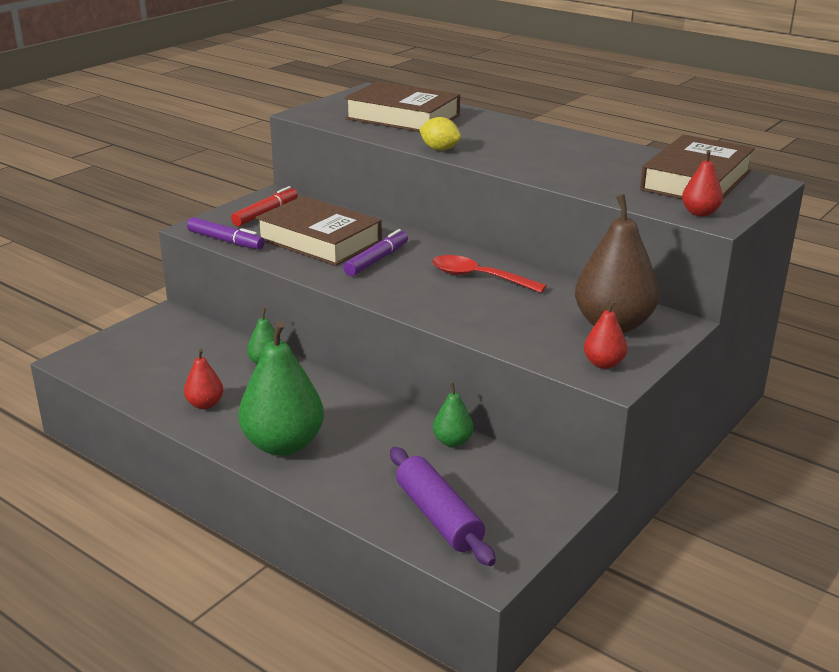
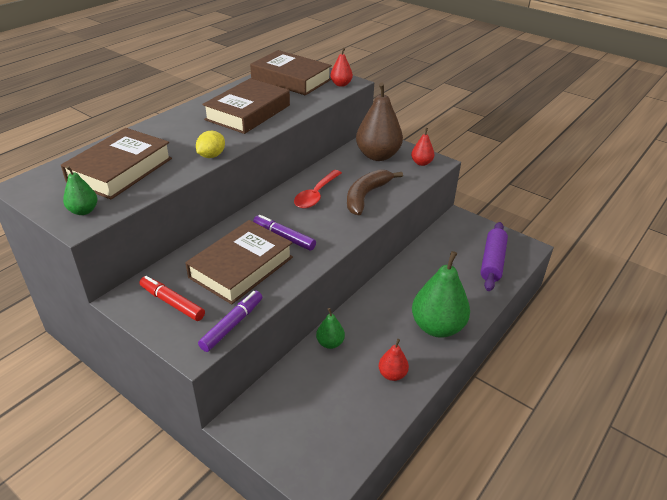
camera: 90 degrees left, 10 degrees up
(438, 517) = (492, 262): purple rolling pin -> purple rolling pin turned 45 degrees counterclockwise
(452, 441) = (421, 254): green pear -> green pear (83, 211)
(483, 313) = (366, 196): none -> brown banana
(563, 160) = (248, 112): none -> brown book

